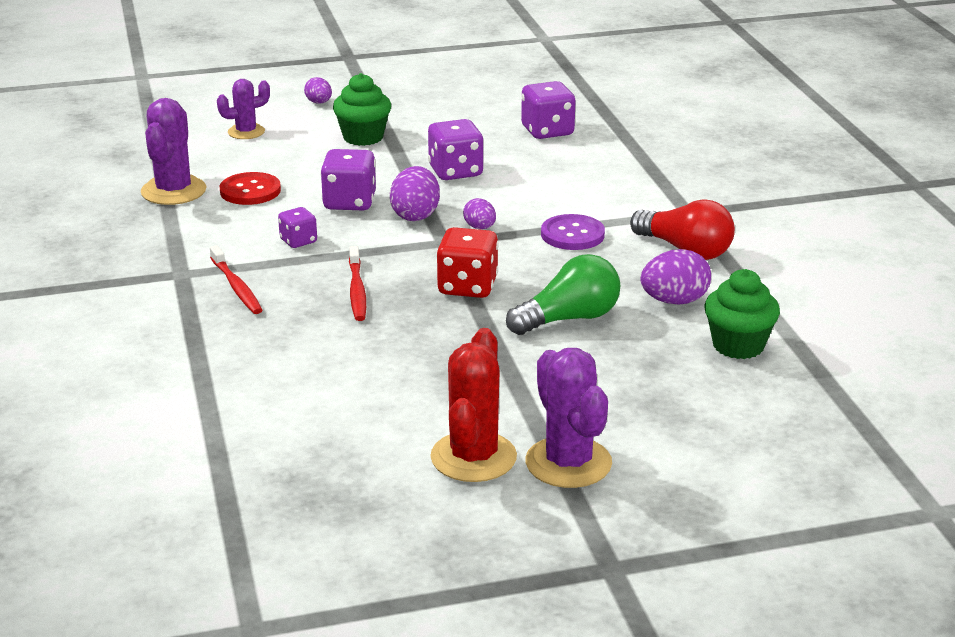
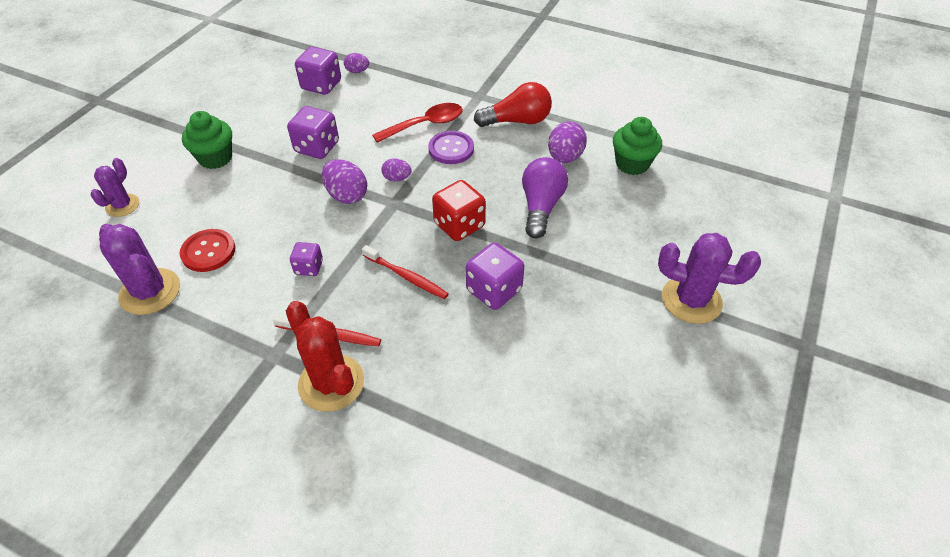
camera: 50 degrees left, 20 degrees up
(319, 102) = (137, 149): purple egg -> purple egg (357, 71)
(349, 202) = (291, 214): purple dice -> purple dice (494, 290)
(473, 457) = (652, 338): red cactus -> red cactus (331, 383)
(569, 319) = (541, 206): green light bulb -> purple light bulb
(585, 206) = (425, 125): none -> red spoon

